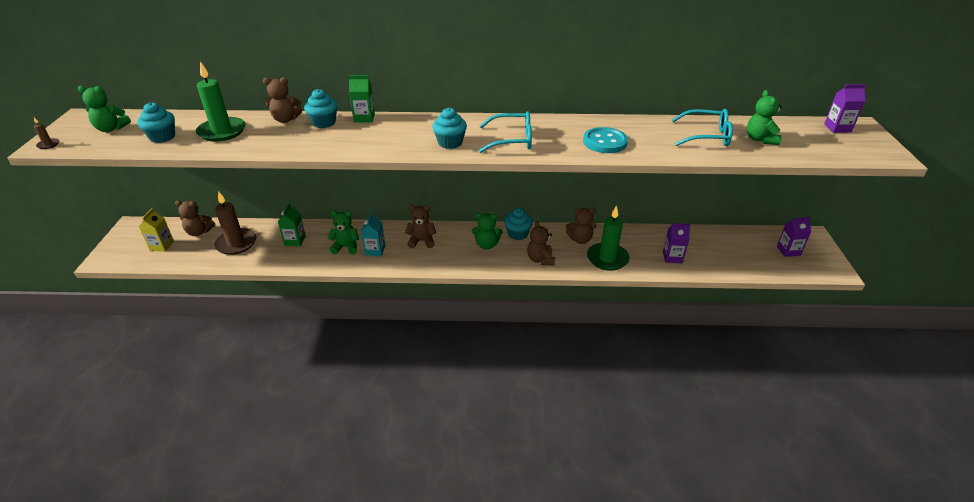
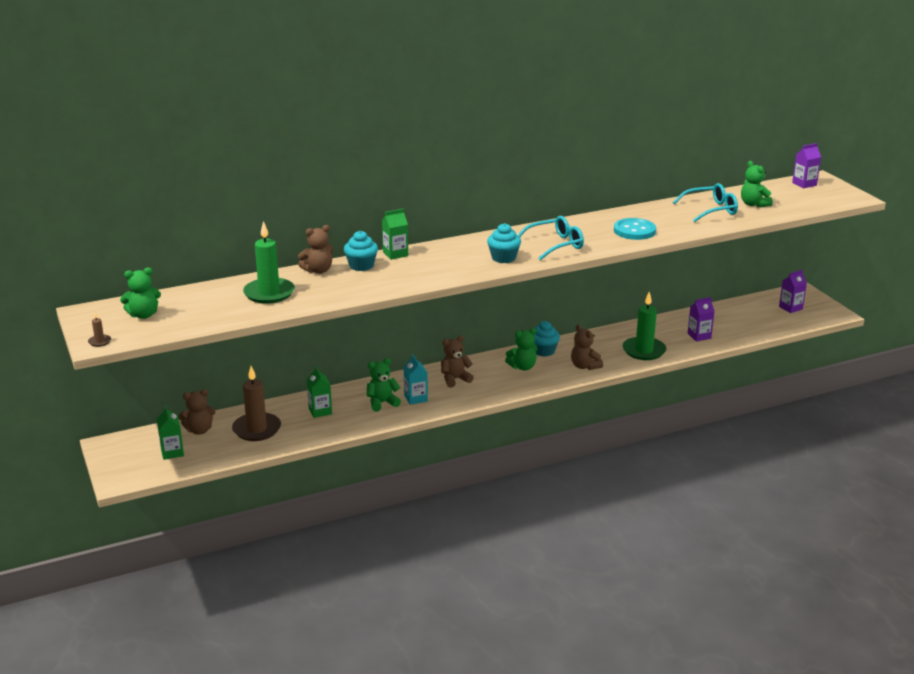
camera: 25 degrees left, 10 degrees down
(162, 137) = (214, 310): turquoise cupcake -> none
(162, 246) = (172, 452): yellow carton -> green carton
(580, 239) = (606, 341): brown teddy bear -> none

